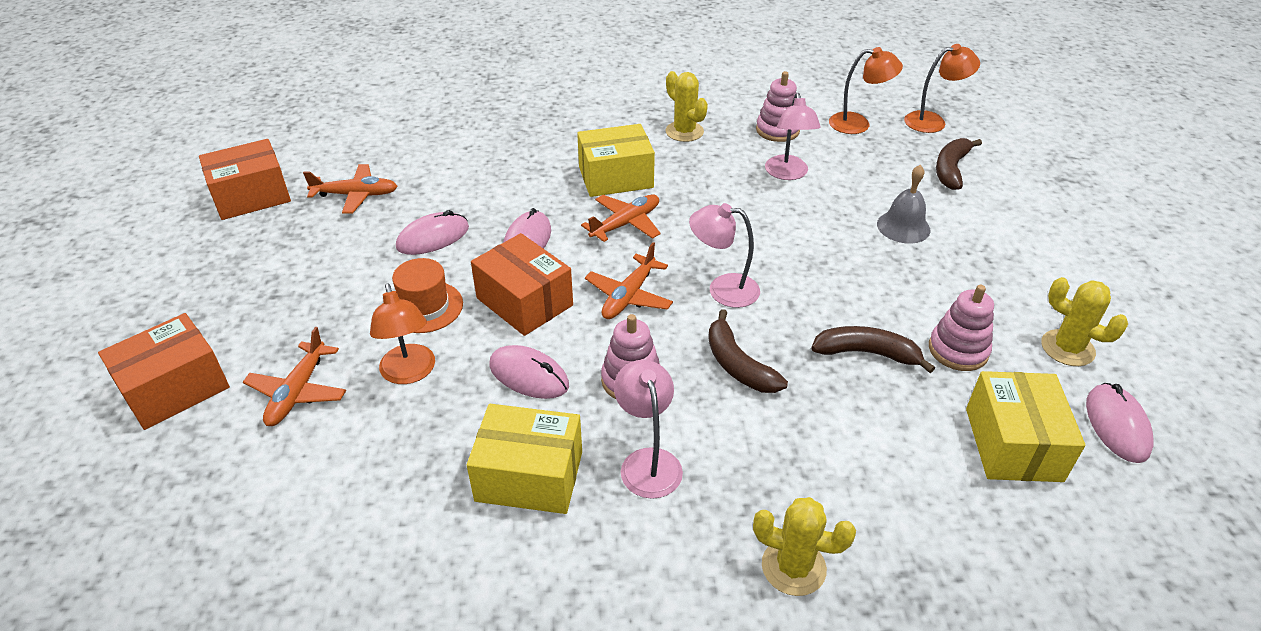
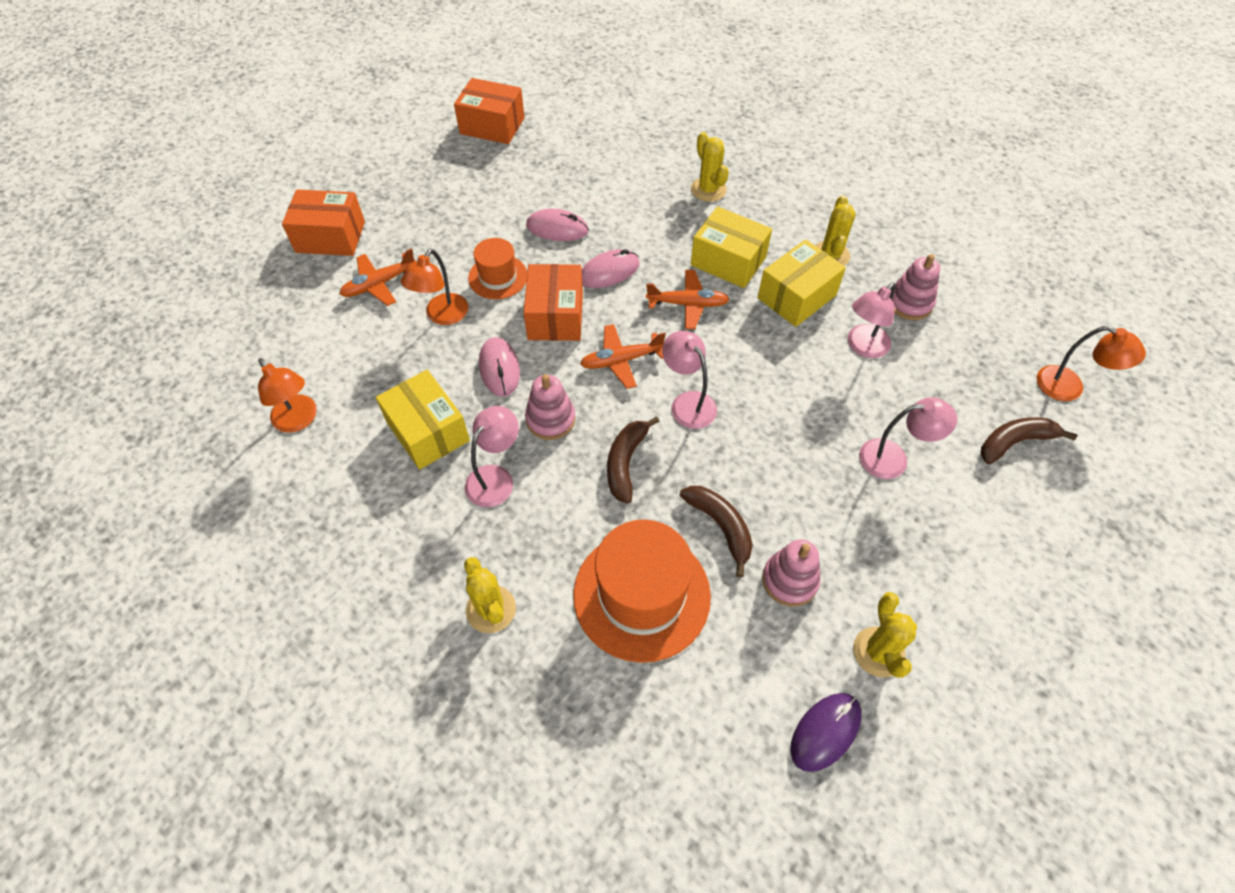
camera: 45 degrees right, 15 degrees up
(356, 195) = (549, 164): orange plane -> none
(531, 140) = (708, 189): none -> yellow cactus
(858, 124) = (991, 344): orange lamp -> orange lamp (299, 420)
(885, 447) = (641, 595): none -> orange hat
(903, 227) = (893, 458): grey bell -> pink lamp
(1013, 444) = (728, 672): yellow box -> yellow box (796, 296)
(1117, 425) = (825, 732): pink mouse -> purple mouse

